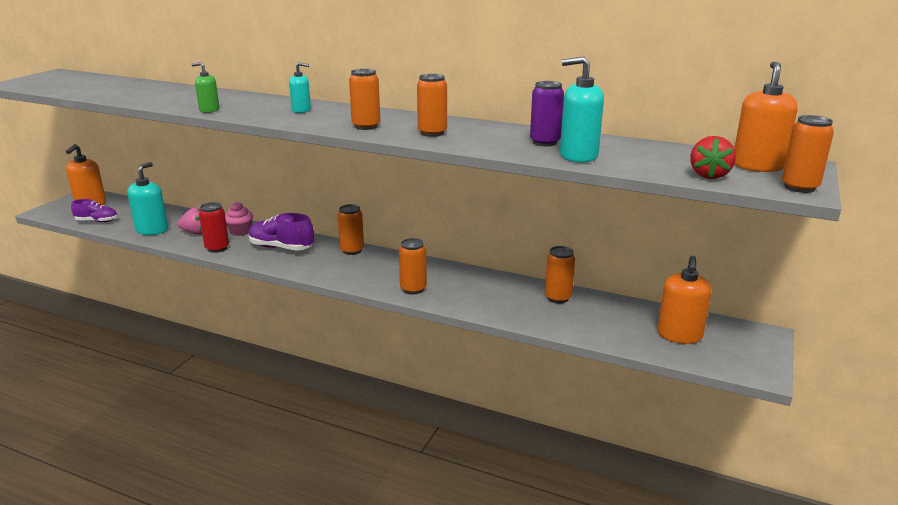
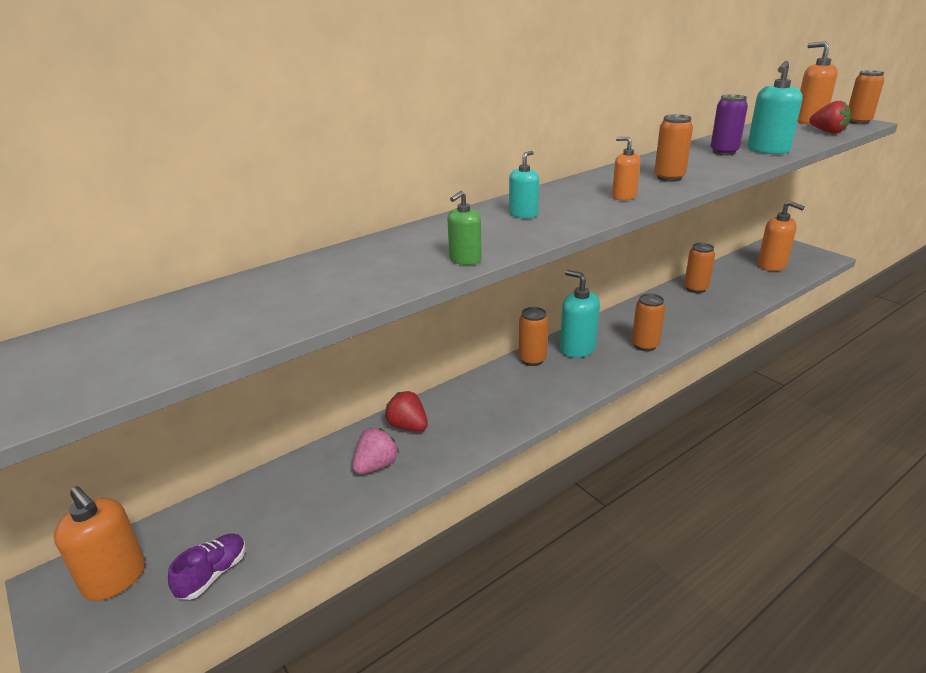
camera: 60 degrees left, 5 degrees up
(152, 230) = (322, 509): turquoise soap dispenser -> turquoise soap dispenser (577, 348)
(217, 248) = (447, 453): red can -> none
(240, 231) = (408, 426): pink cupcake -> red strawberry
(281, 248) = (487, 403): purple shoe -> none
(366, 126) = (624, 196): orange can -> orange soap dispenser

